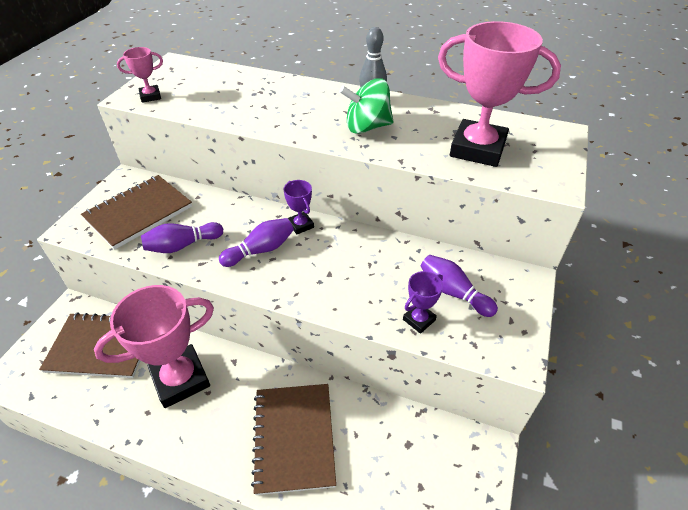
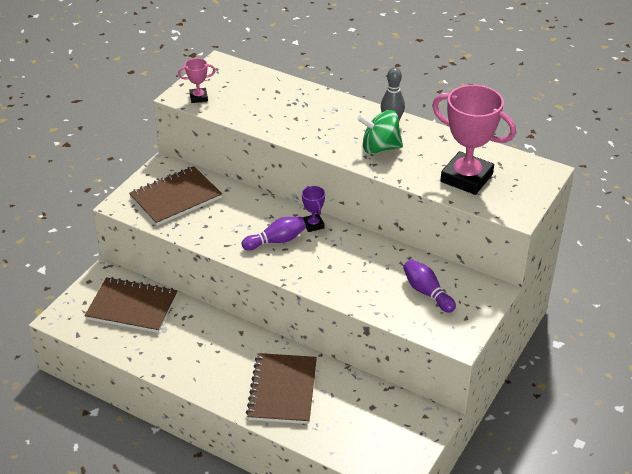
camera: 10 degrees right, 5 degrees down
(180, 379) = (196, 339): pink trophy -> none
(182, 245) = (212, 229): purple bowling pin -> none
(419, 320) = (392, 308): purple trophy -> none

